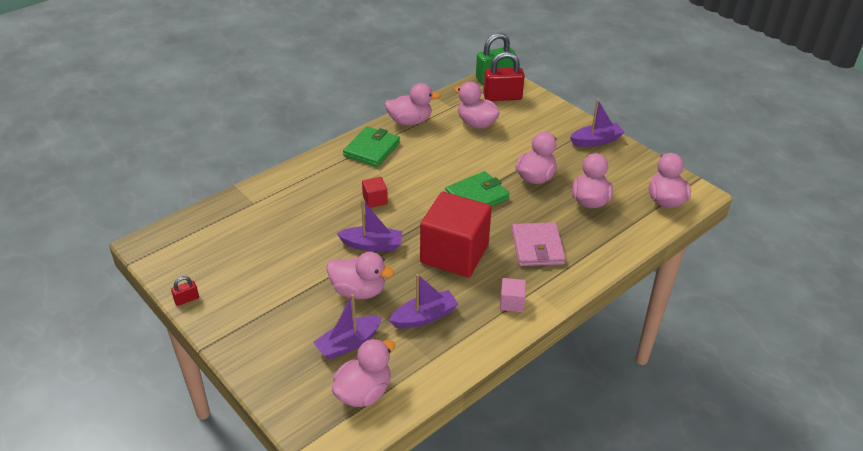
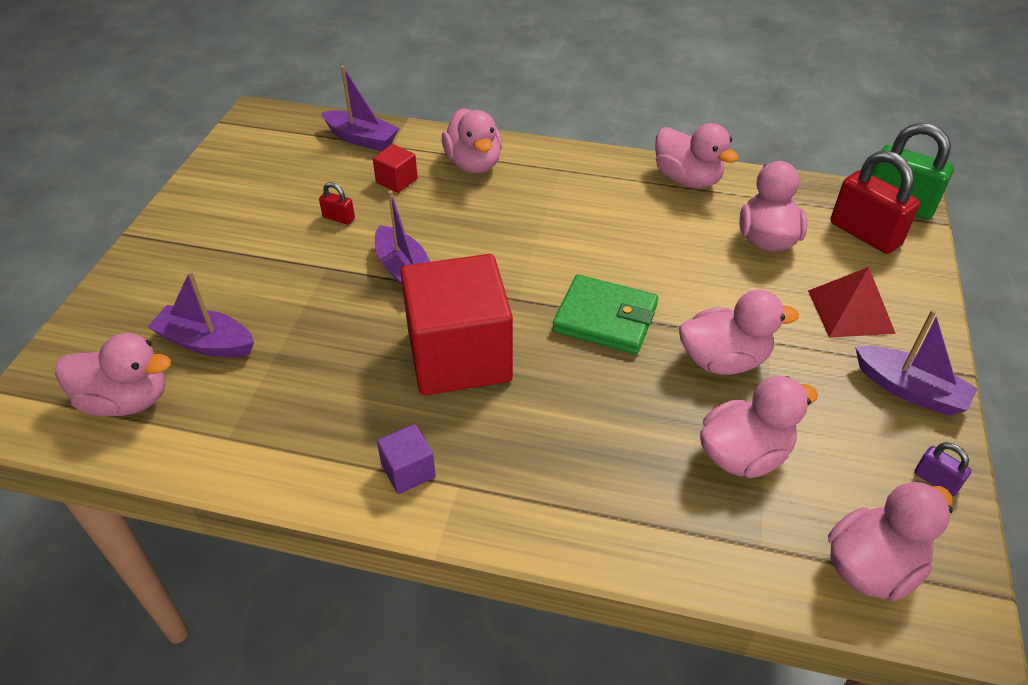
camera: 55 degrees right, 5 degrees up
(187, 299) = (193, 184): red padlock -> red padlock (339, 218)
(358, 291) = (308, 303): pink duck -> pink duck (474, 164)
(372, 149) = (589, 178): green wallet -> none
(375, 200) = (493, 230): red cube -> red cube (397, 181)
(424, 317) = (306, 389): purple boat -> purple boat (361, 139)
(511, 303) = (408, 471): pink cube -> purple cube
(537, 247) = (561, 441): pink wallet -> none
(542, 128) = (850, 311): none -> red pyramid
(642, 162) = (936, 481): none -> purple padlock

